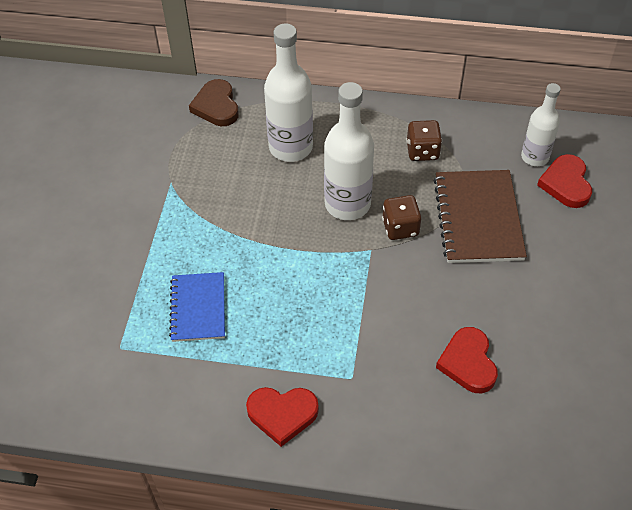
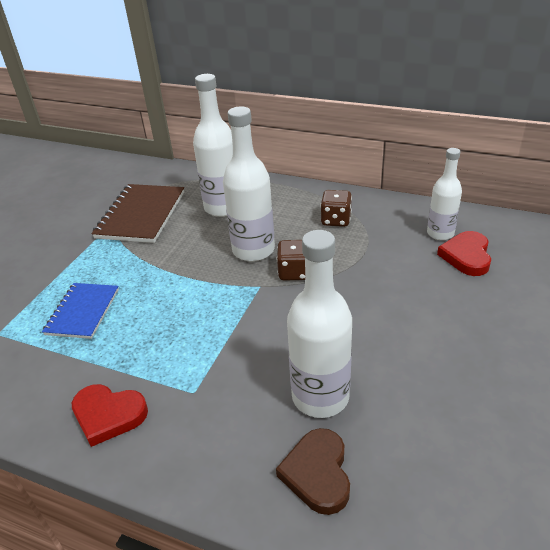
camera: 15 degrees right, 15 degrees down
(216, 106) = (177, 177): brown heart -> brown heart (317, 473)
(468, 363) = (320, 397): red heart -> white bottle
(478, 218) = (371, 273): brown notebook -> brown notebook (141, 215)

